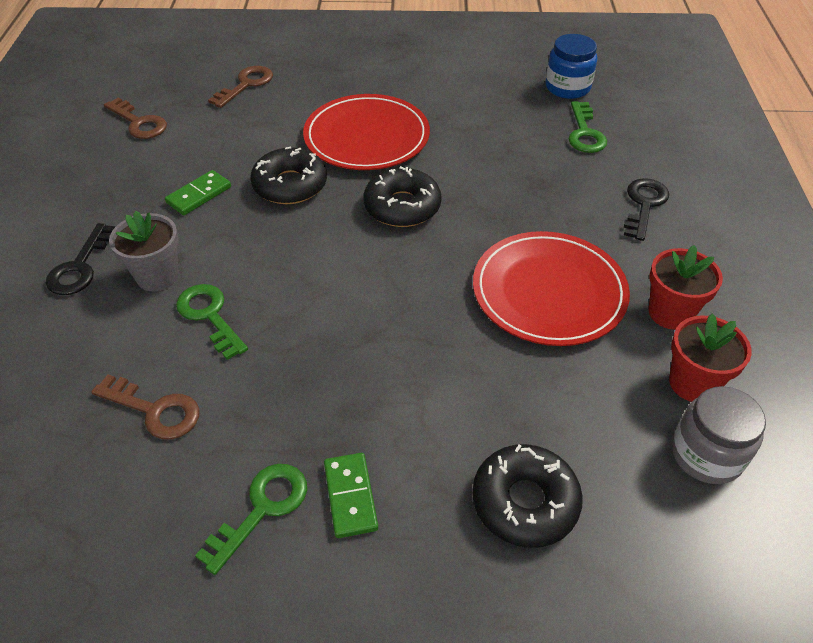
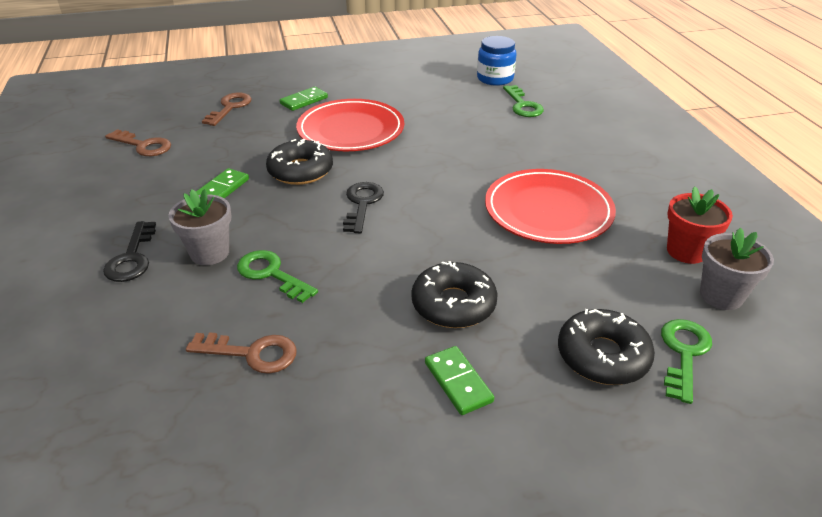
camera: 15 degrees left, 10 degrees down
(262, 509) = (385, 408): green key -> green key (684, 354)
(330, 87) = (304, 101): none -> green domino
(402, 206) = (403, 172): black donut -> black donut (453, 304)
(644, 205) = (590, 144): black key -> black key (362, 204)
(670, 313) = (646, 209): red flower pot -> none
(706, 454) = (721, 295): grey jar -> grey flower pot

